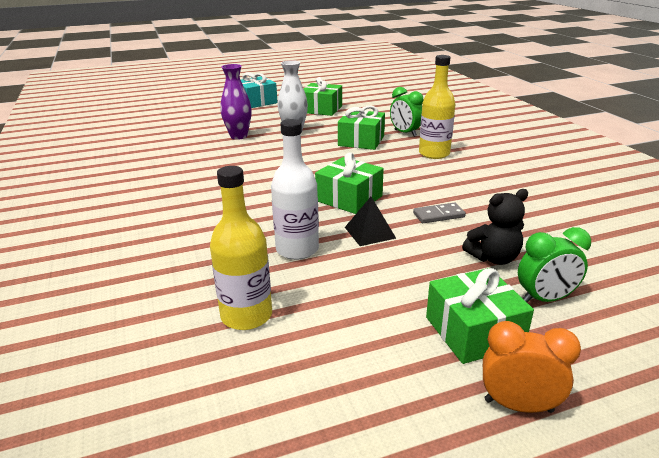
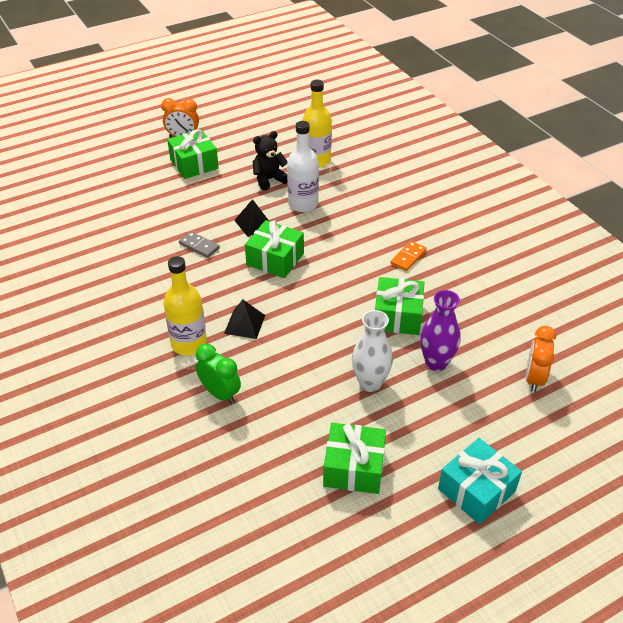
camera: 170 degrees right, 15 degrees up
(176, 128) = (534, 378): none -> orange clock
(205, 190) = (408, 257): none -> orange domino
(361, 141) = (276, 366): green gift -> green gift (397, 316)
(385, 160) = (244, 324): none -> black pyramid
(438, 215) = (199, 246): grey domino -> grey domino turned 60 degrees clockwise
(493, 258) = (168, 209): black teddy bear -> black teddy bear (269, 180)
(545, 299) = (147, 184): green clock -> none

